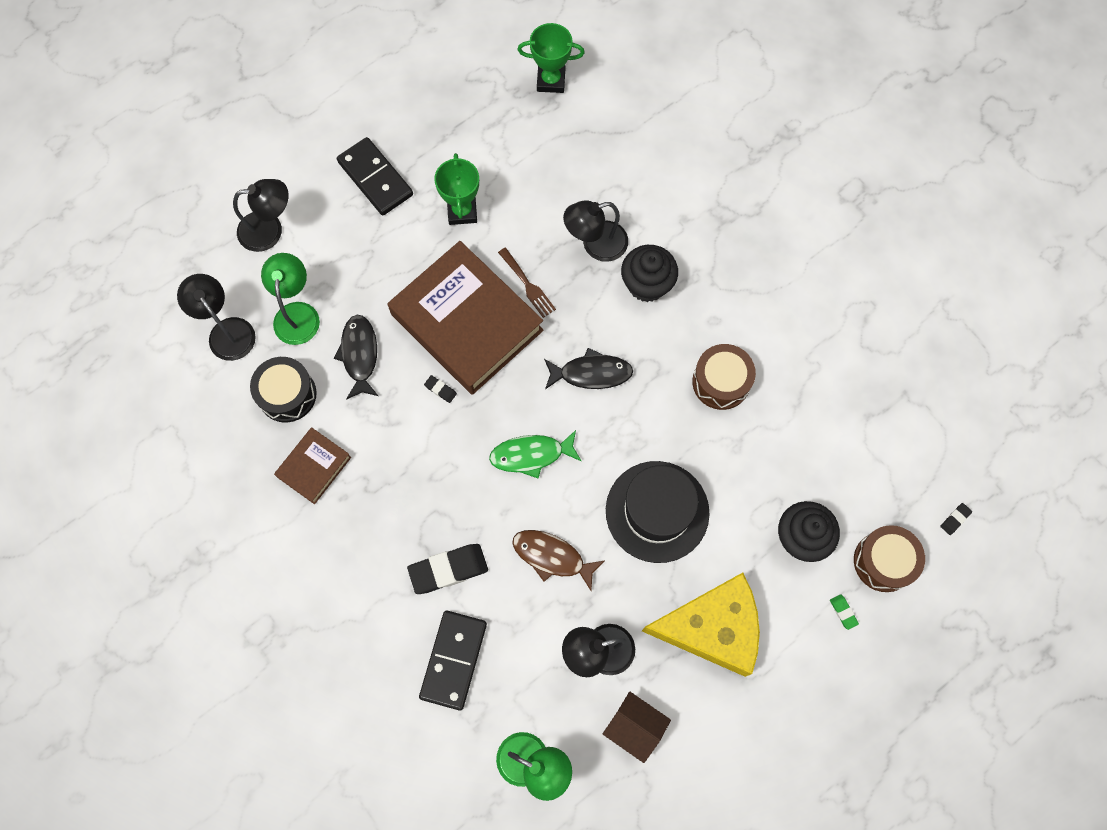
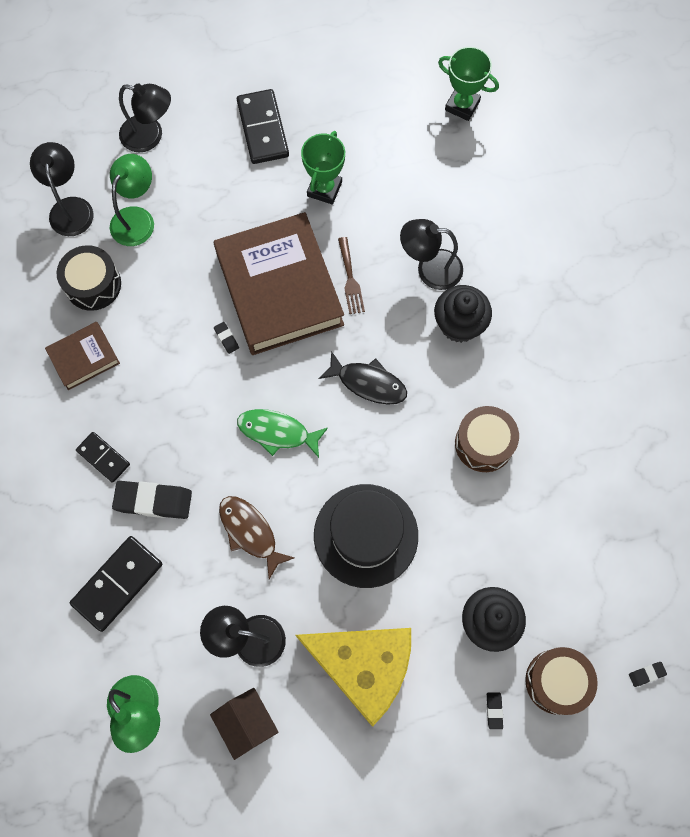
camera: 25 degrees right, 0 degrees up
(359, 355) = (172, 277): black fish -> none
(381, 551) = (103, 457): none -> black domino
(843, 612) = (494, 710): green eraser -> black eraser

